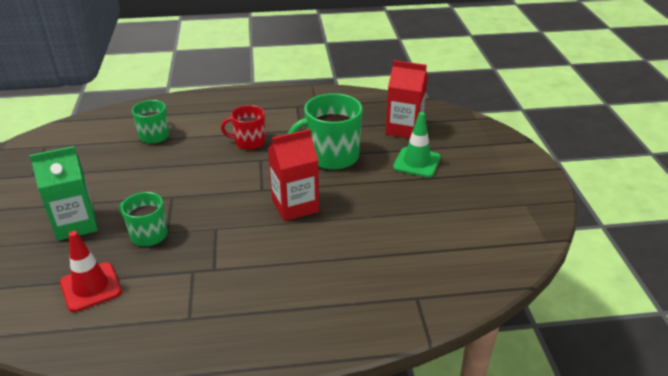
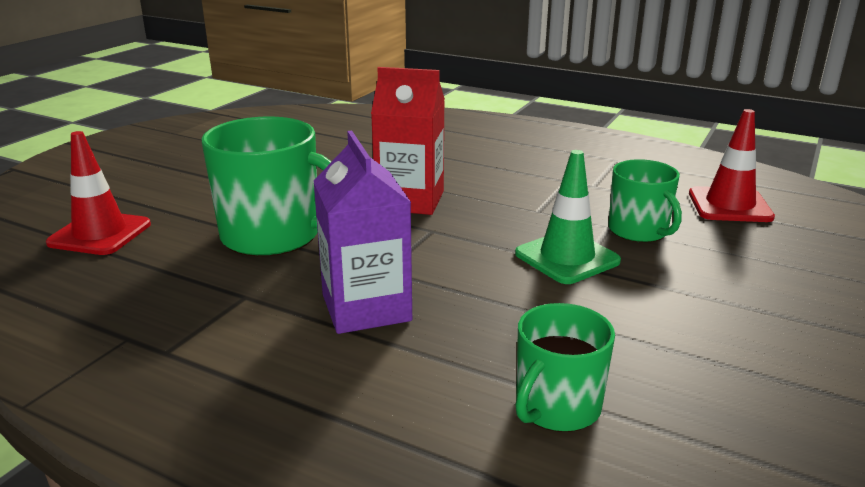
camera: 145 degrees left, 10 degrees down
(76, 224) = (760, 277): green carton -> none
(249, 142) = (366, 308): red mug -> purple carton
(404, 129) = (100, 234): red carton -> red traffic cone
(417, 162) = (185, 192): green traffic cone -> green traffic cone (567, 257)

